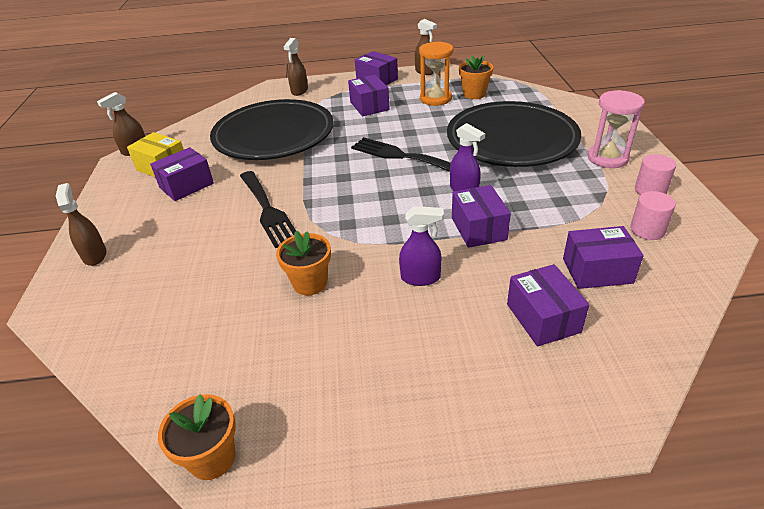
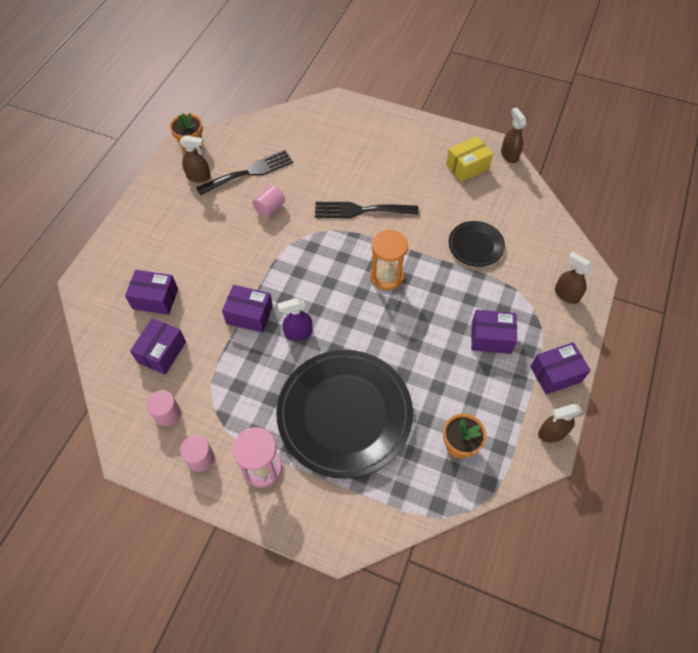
camera: 115 degrees right, 20 degrees up
(95, 255) = (373, 122): brown spray bottle -> brown spray bottle (199, 177)
(186, 185) = (428, 175): purple box -> none
(274, 135) = (475, 246): black plate -> black plate, size x0.48
(310, 283) = (269, 208): orange flower pot -> pink cylinder
(401, 156) = (377, 317): black fork -> black fork (249, 172)
(421, 278) = (231, 260): purple spray bottle -> none
(435, 98) = (471, 403): orange hourglass -> orange hourglass (386, 276)

